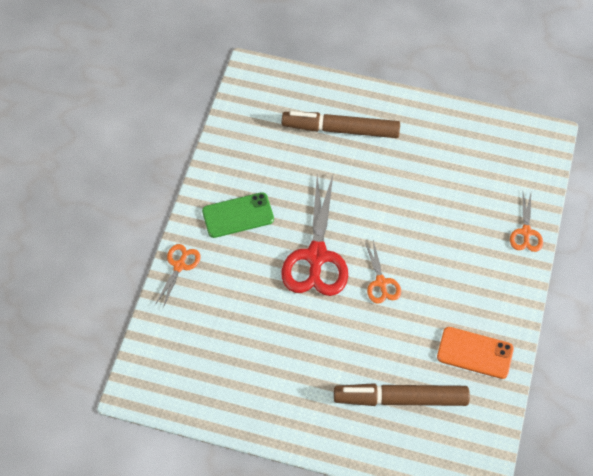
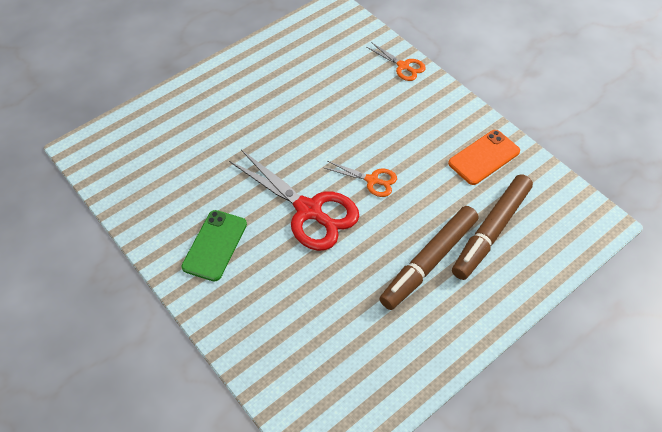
camera: 55 degrees left, 5 degrees down
(179, 266) = (224, 326): orange scissors -> none
(341, 129) = (203, 122): brown marker -> brown marker (429, 261)

